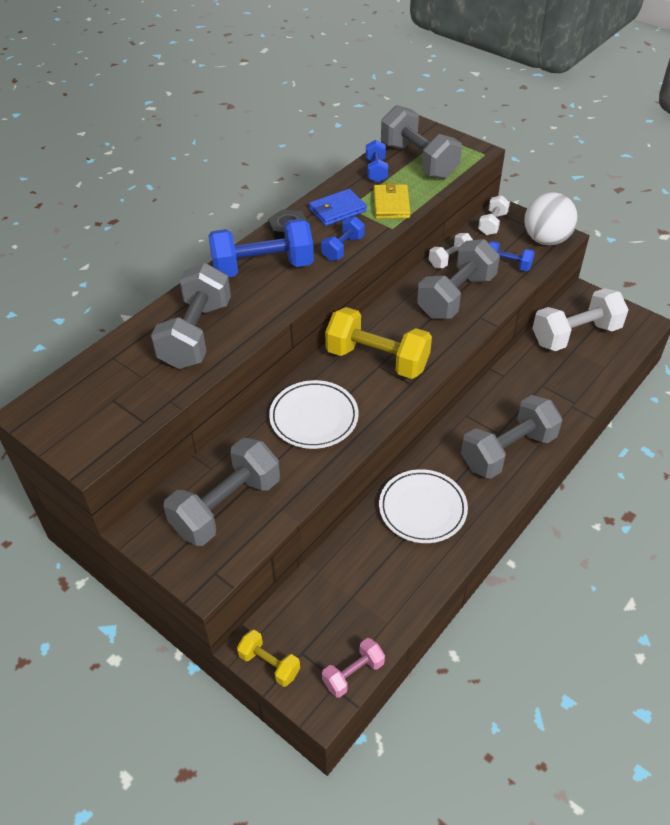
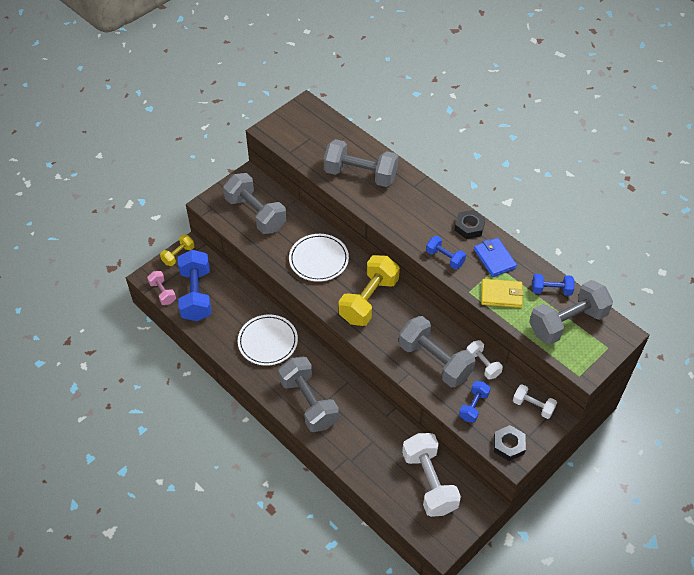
camera: 95 degrees right, 5 degrees up
(263, 267) = (426, 210): blue dumbbell -> blue dumbbell (196, 295)
(546, 239) = (508, 445): white ball -> black nut

